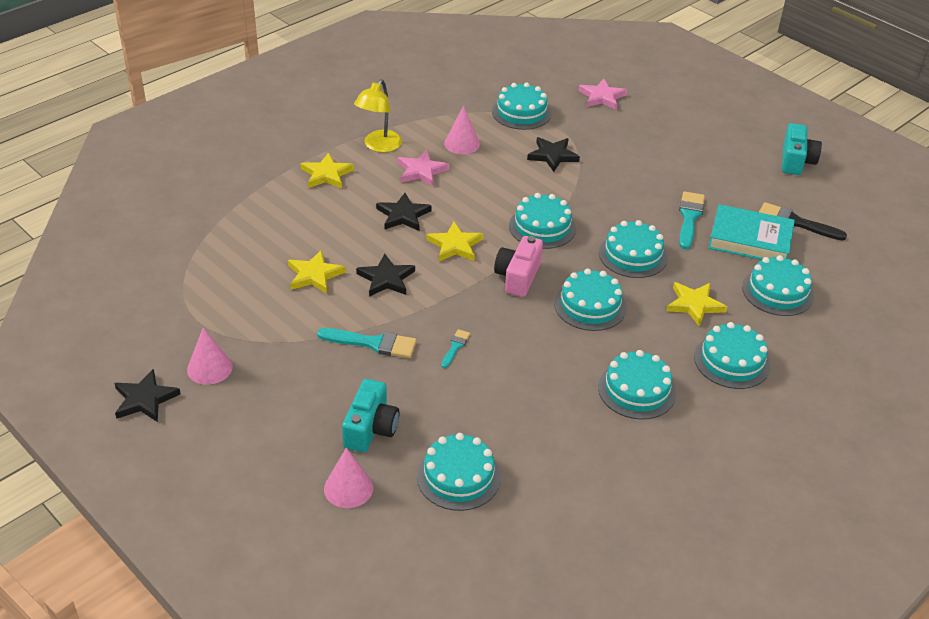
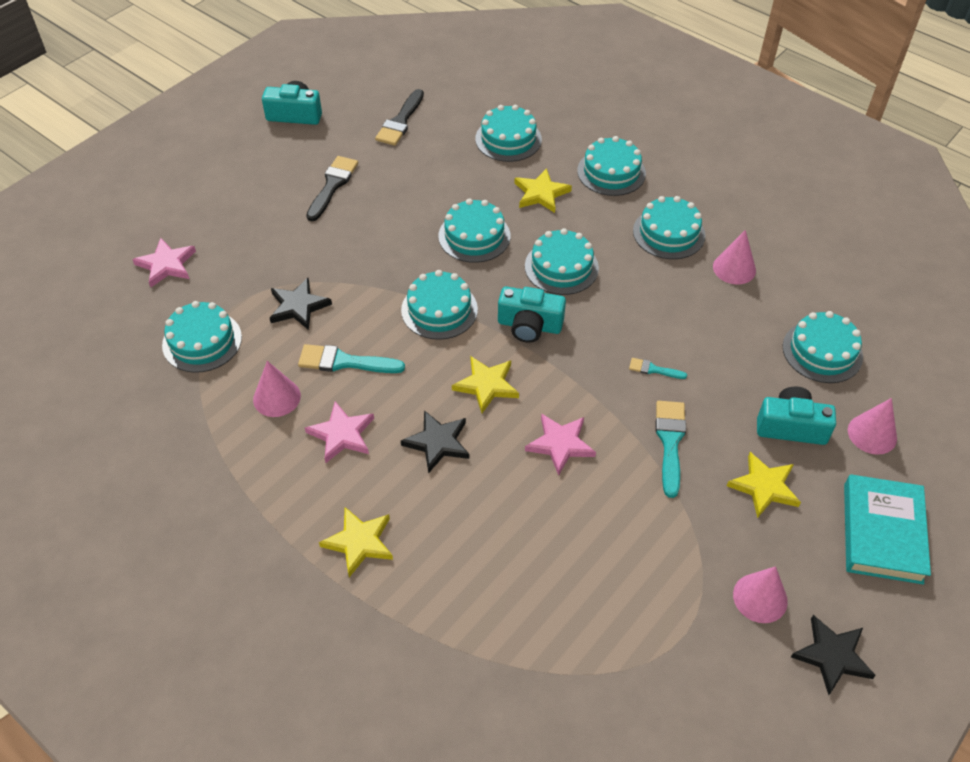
camera: 95 degrees left, 10 degrees up
(314, 275) = (570, 519): yellow star -> yellow star (764, 487)
(379, 146) = (287, 489): yellow lamp -> none
(386, 279) = (560, 444): black star -> pink star
(518, 276) = (529, 325): pink camera -> turquoise camera
(582, 432) = (734, 268): none -> pink cone
(689, 217) = (404, 194): turquoise brush -> turquoise brush (344, 362)
(698, 178) = (332, 185): none -> black brush
(750, 239) = (433, 153): turquoise book -> turquoise book (882, 533)

